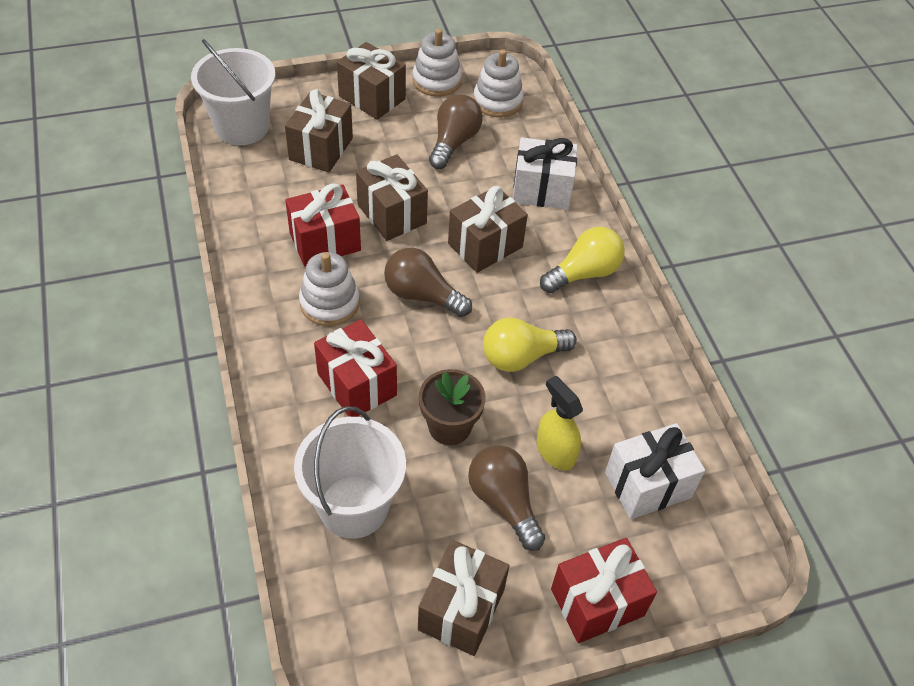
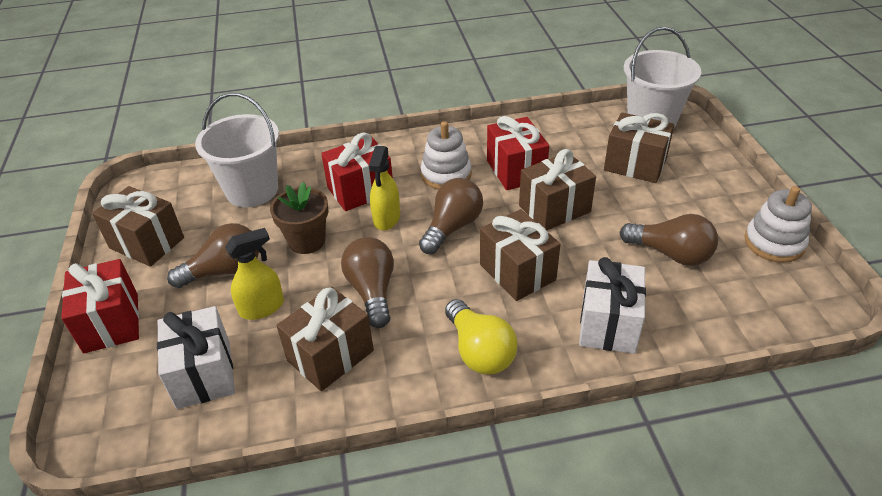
camera: 100 degrees right, 10 degrees down
(372, 98) = (723, 195): brown gift -> brown gift (330, 355)
(408, 354) = (386, 218): none -> yellow spray bottle
(497, 101) = (758, 294): white stacking toy -> none
(521, 357) = (372, 291): yellow light bulb -> brown light bulb

